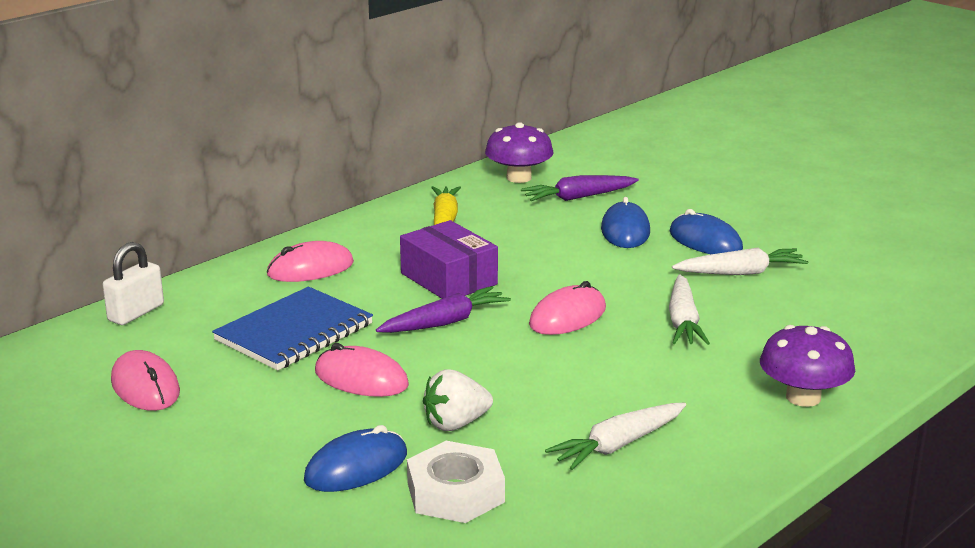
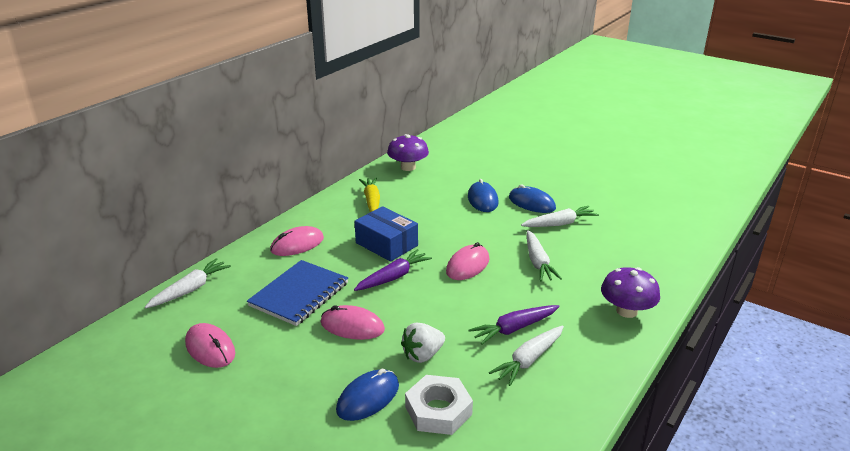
camera: 10 degrees left, 5 degrees up
(136, 313) = (190, 289): white padlock -> white carrot
(448, 279) = (386, 244): purple box -> blue box
(578, 197) = (447, 178): purple carrot -> purple carrot (514, 329)

